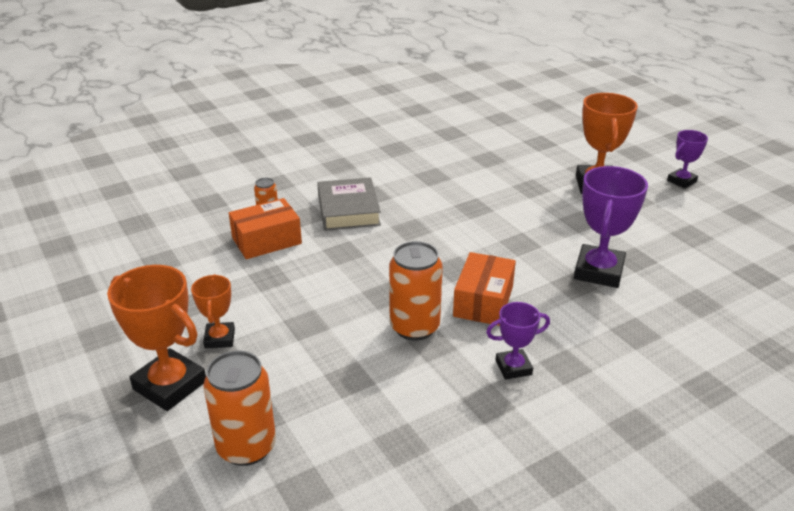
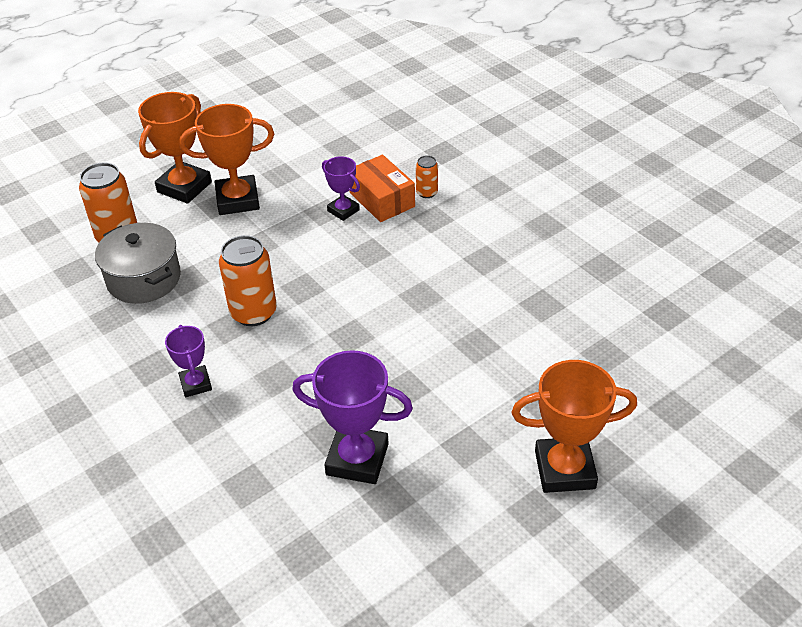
camera: 85 degrees right, 10 degrees up
(219, 338) = (237, 200): orange trophy -> orange trophy, size x1.76
(338, 416) = (144, 279): none -> grey pot
(348, 210) = (449, 245): grey book -> none
(483, 301) = (295, 359): orange box -> none
(681, 181) = (607, 579): purple trophy -> purple trophy (343, 210)

